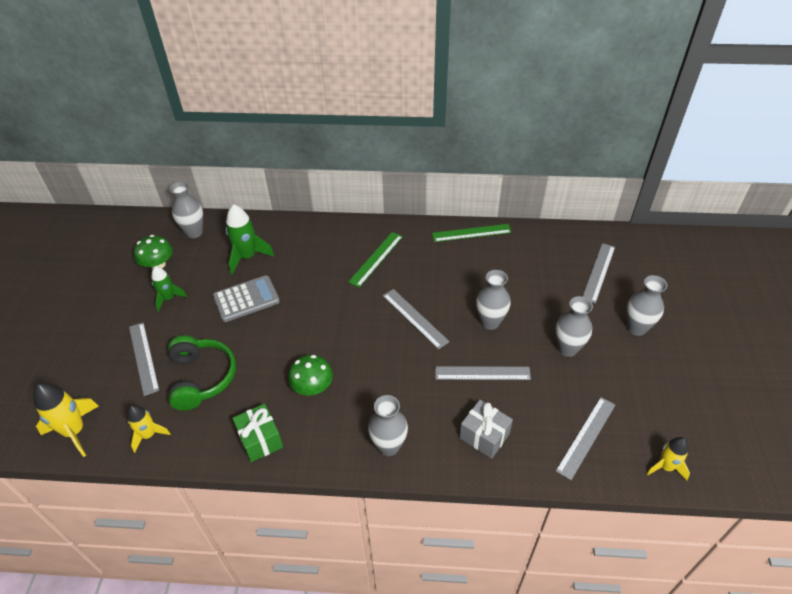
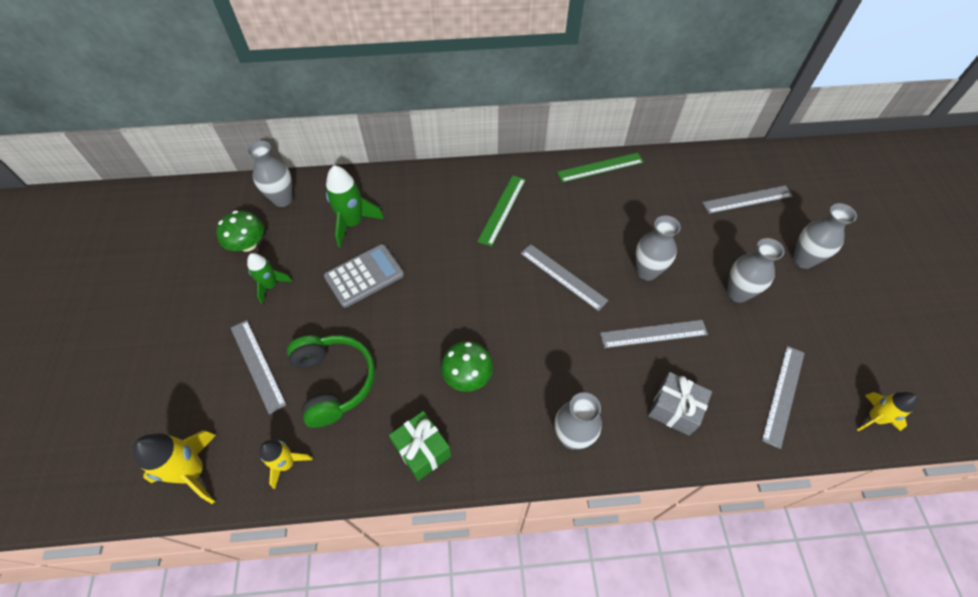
camera: 10 degrees left, 10 degrees up
(598, 272) = (747, 199): grey ruler -> grey ruler turned 60 degrees clockwise

